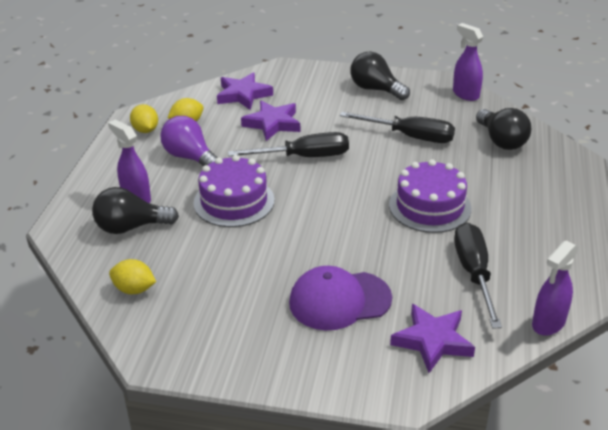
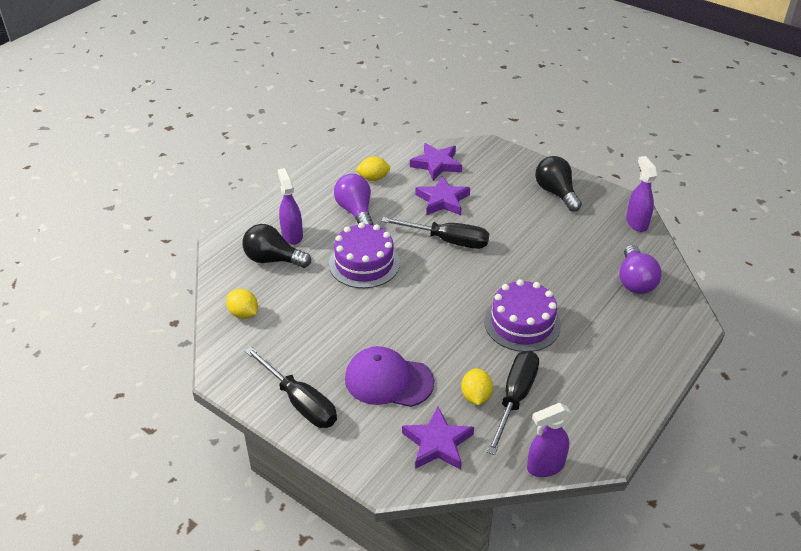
camera: 25 degrees right, 5 degrees up
(145, 130) = (337, 175): yellow lemon -> yellow lemon (476, 396)
(410, 136) = (553, 250): black screwdriver -> black screwdriver (300, 402)
(501, 141) = (635, 281): black light bulb -> purple light bulb

